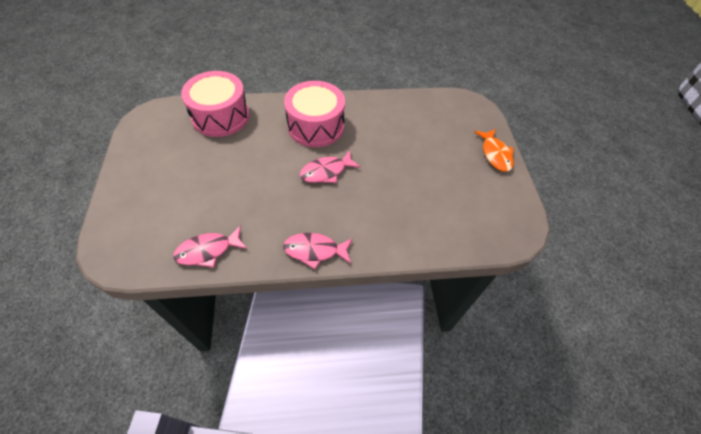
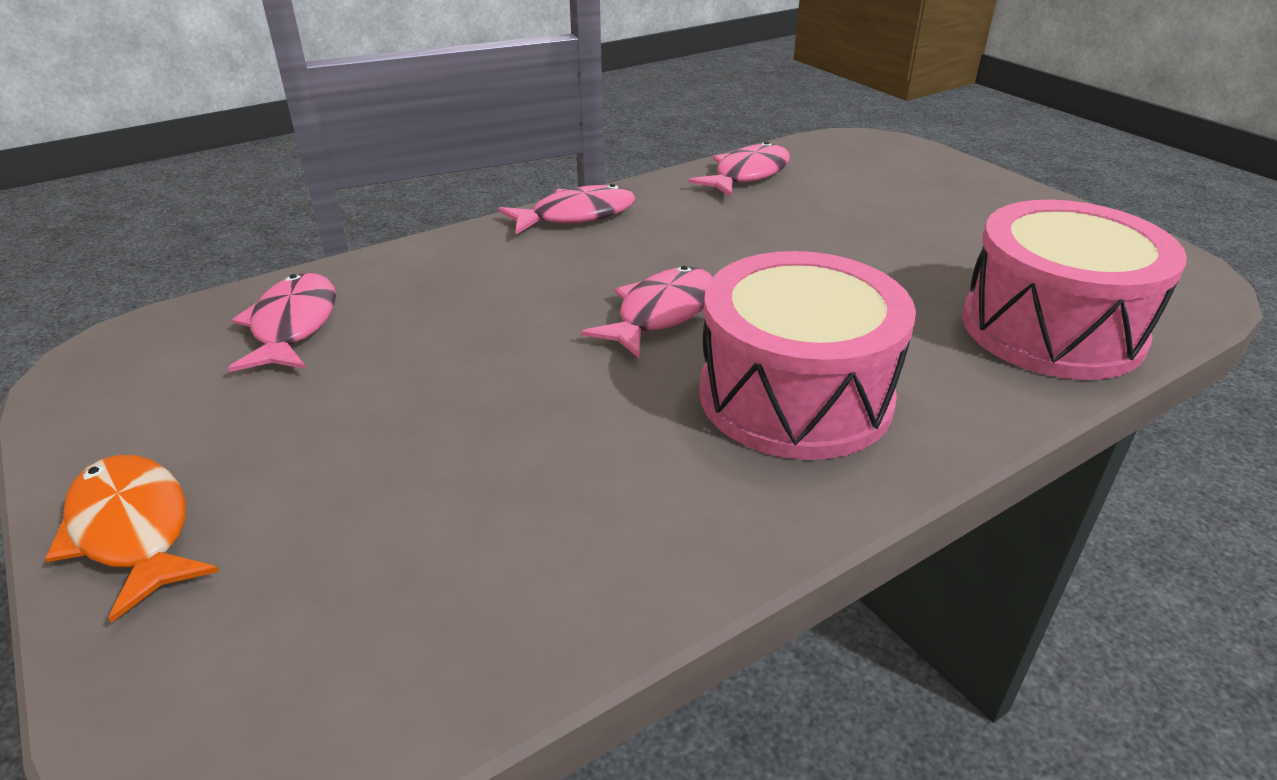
camera: 155 degrees right, 20 degrees down
(454, 220) = (293, 326): none -> pink fish

